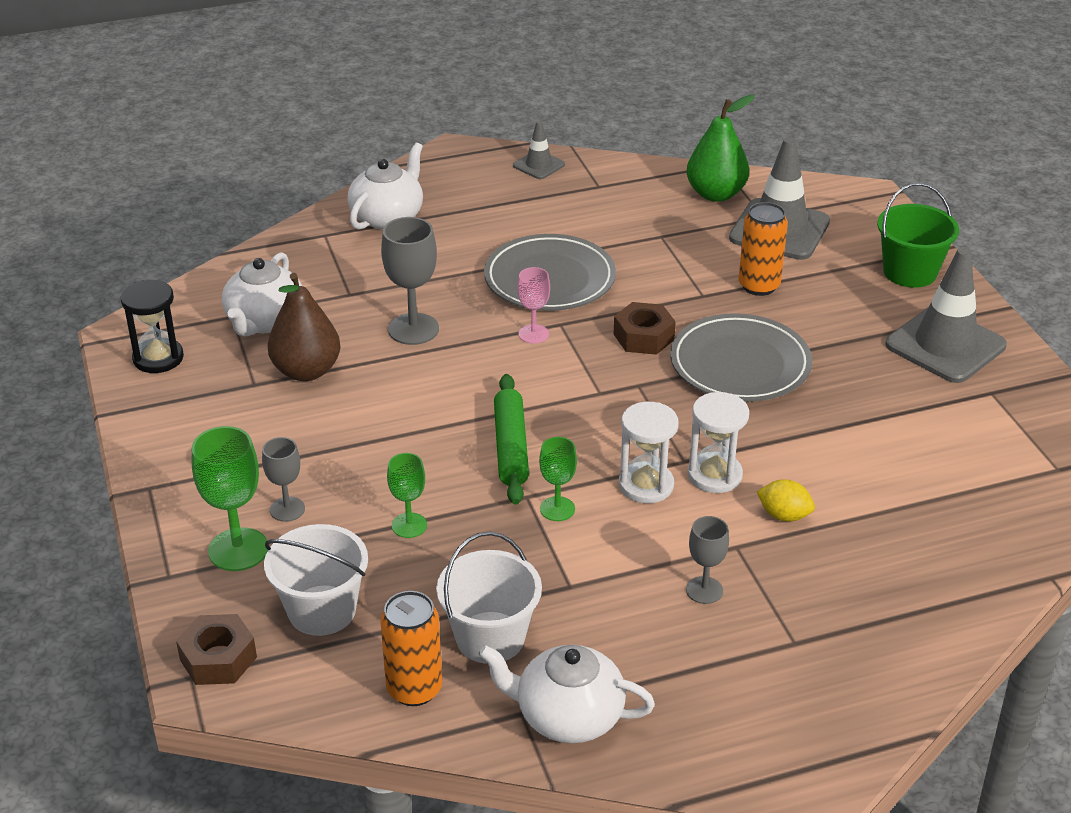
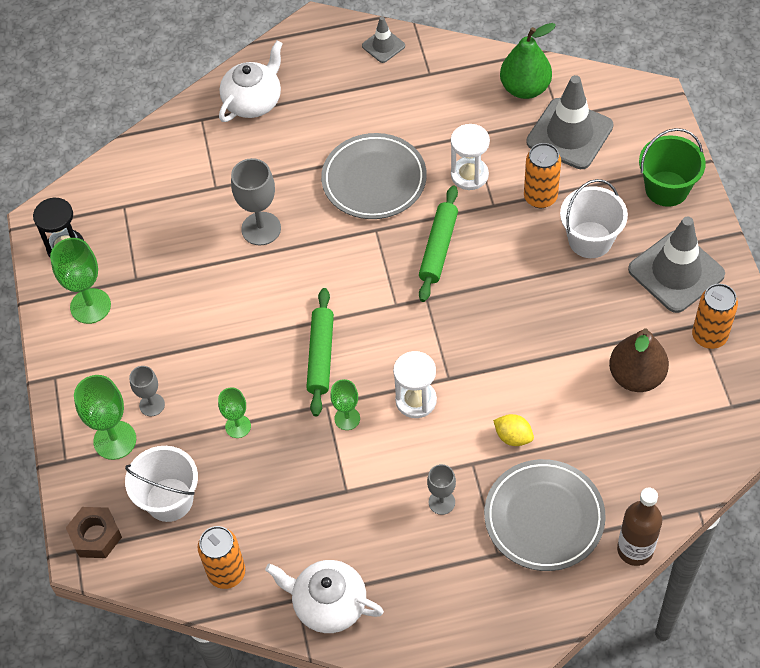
camera: 10 degrees right, 20 degrees up
(195, 413) = (90, 306): none -> green goblet
(265, 321) = (148, 213): white teapot -> none
(306, 371) = (176, 268): brown pear -> brown pear (636, 376)
(490, 637) = (284, 533): white bucket -> white bucket (590, 240)
(533, 334) = (353, 240): pink goblet -> none
(643, 337) = (439, 248): brown nut -> green rolling pin
(714, 475) = (468, 394): white hourglass -> white hourglass (469, 175)
(740, 364) = (509, 282): grey plate -> grey plate (544, 517)
(981, 626) = (635, 550): none -> brown bottle
(1006, 403) = (709, 336): none -> orange can

